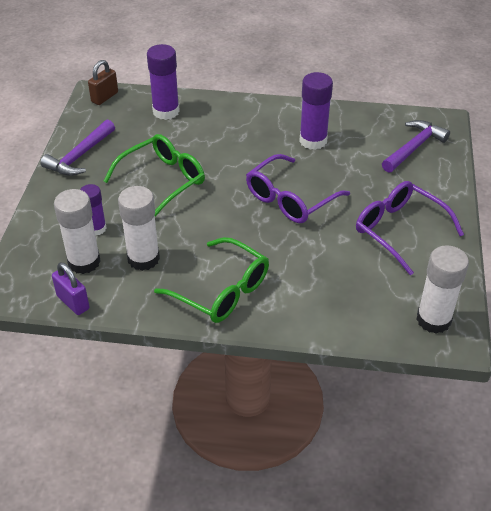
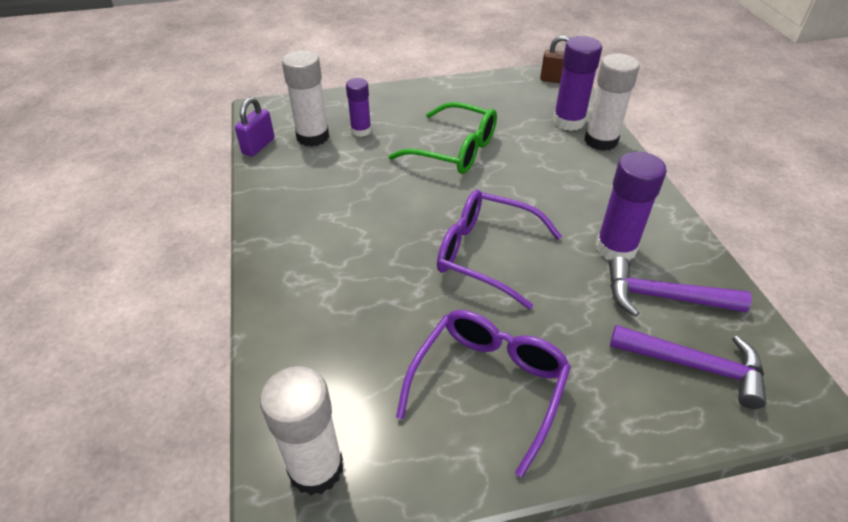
camera: 70 degrees right, 0 degrees up
(80, 156) = (456, 93): purple hammer -> purple hammer (662, 297)
(143, 258) = (331, 170): white glue stick -> white glue stick (600, 141)
(221, 291) = (304, 236): green glasses -> none

